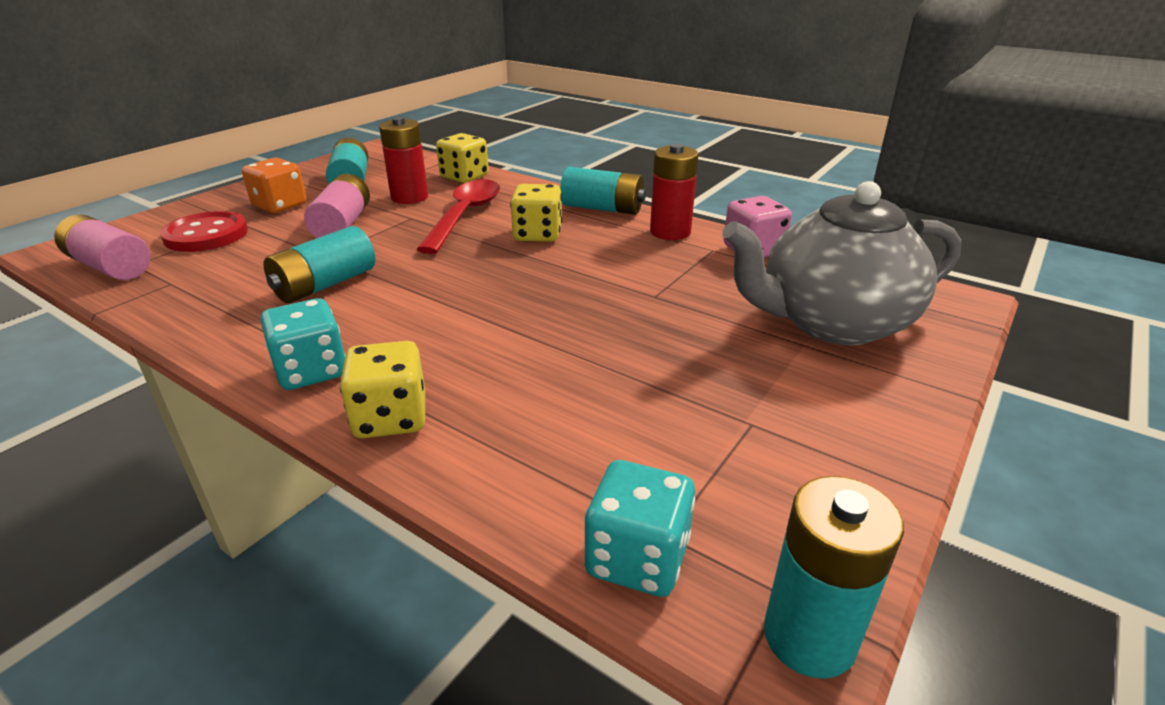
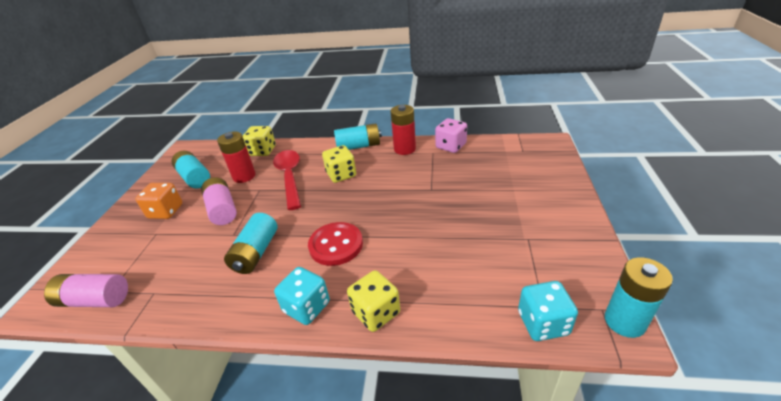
camera: 25 degrees left, 5 degrees up
(206, 235) = (138, 250): red button -> red button (336, 245)
(832, 323) = (515, 173): grey teapot -> none

